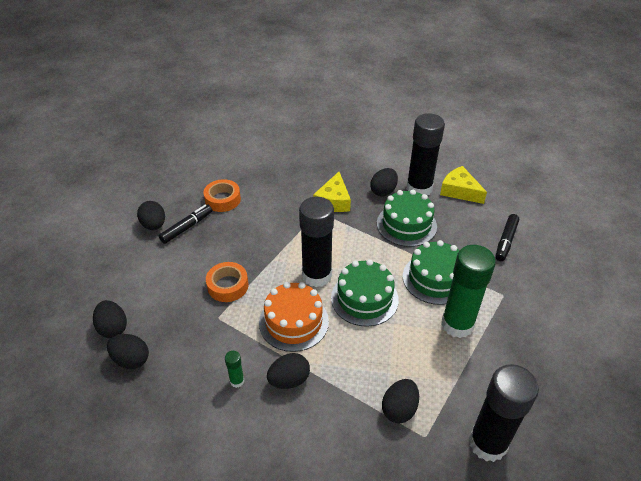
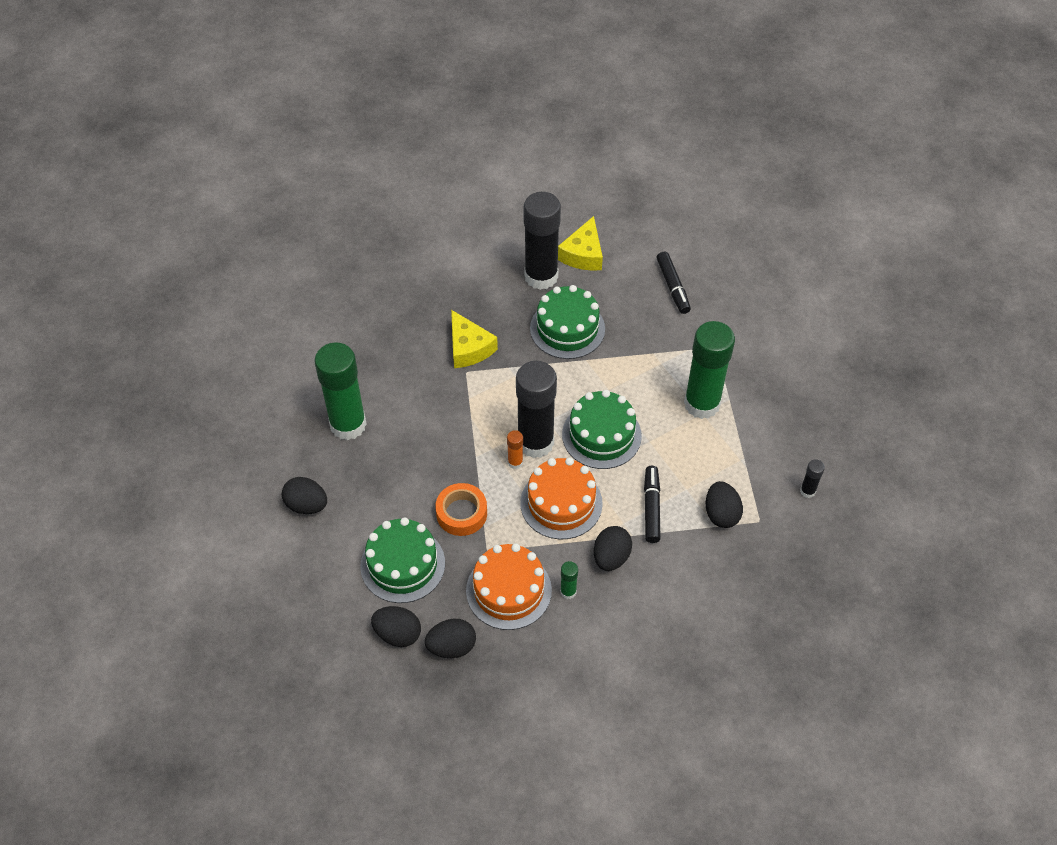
camera: 40 degrees left, 10 degrees up
(187, 227) = (346, 483): black marker -> black marker (651, 507)
(202, 351) = (508, 590): none -> orange cake
(222, 199) = (348, 425): orange tape -> green glue stick
(291, 278) = (515, 462): none -> orange glue stick
(383, 191) = (508, 303): black egg -> none
(435, 278) = (645, 370): green cake -> green cake (402, 564)
(459, 191) = (583, 254): yellow cheese -> yellow cheese turned 75 degrees counterclockwise
(487, 443) = (807, 491): black glue stick -> black glue stick, size x0.41

